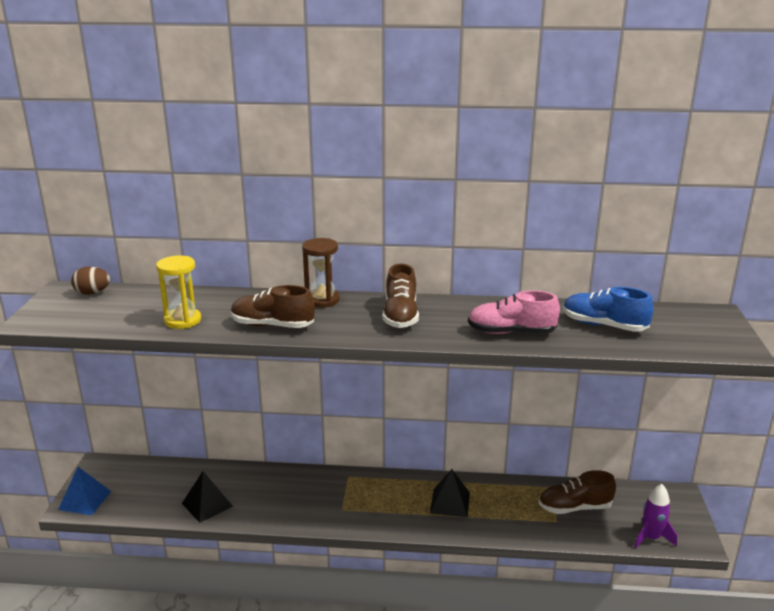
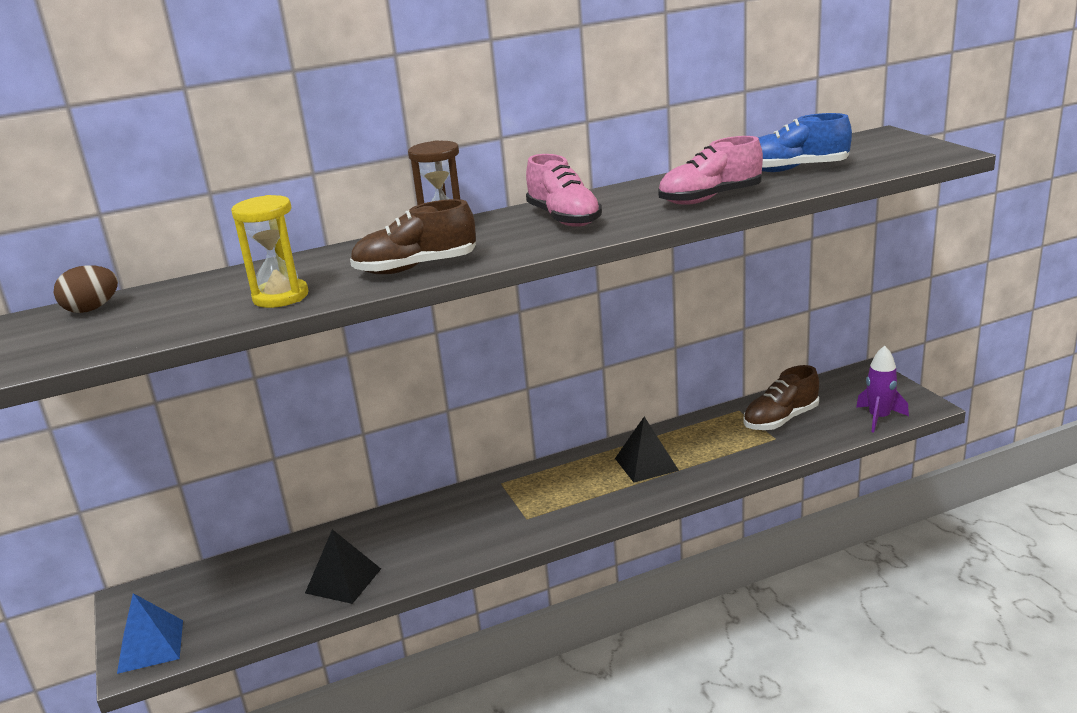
camera: 25 degrees left, 0 degrees up
(400, 316) = (564, 218): brown shoe -> pink shoe

